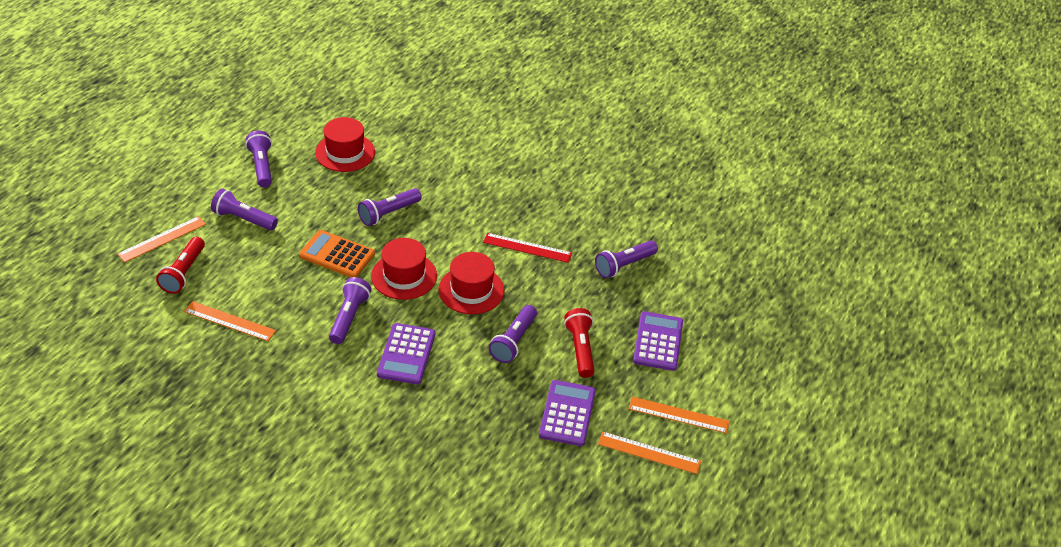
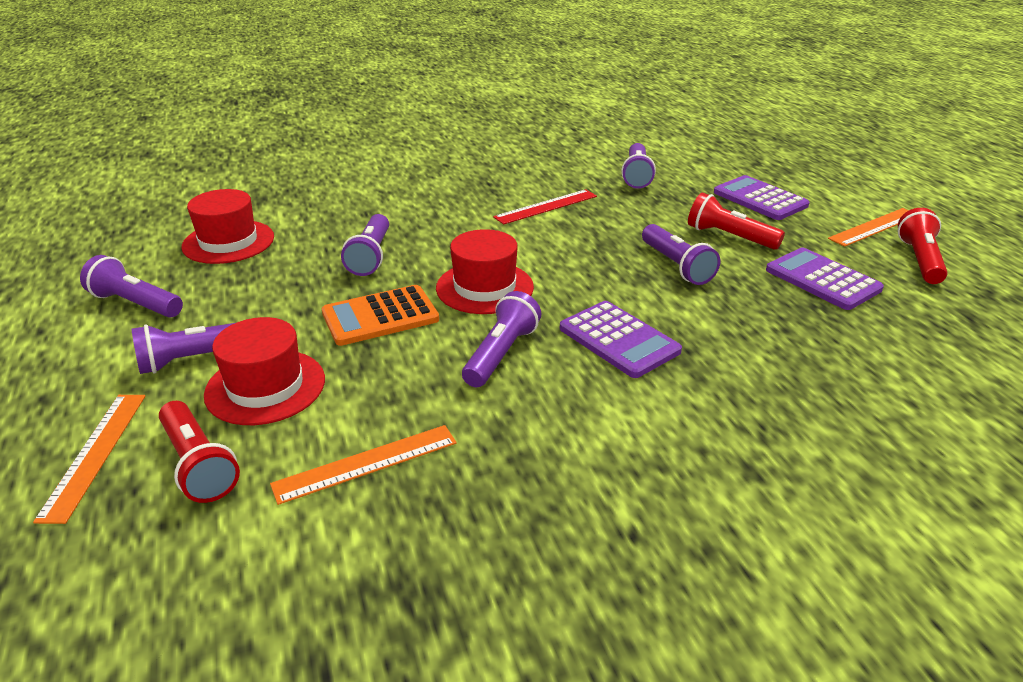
camera: 45 degrees left, 10 degrees down
(349, 317) = (501, 354): purple flashlight -> purple flashlight turned 60 degrees clockwise
(471, 290) = (565, 258): red hat -> red hat (265, 387)
(649, 452) = (919, 260): orange ruler -> red flashlight

